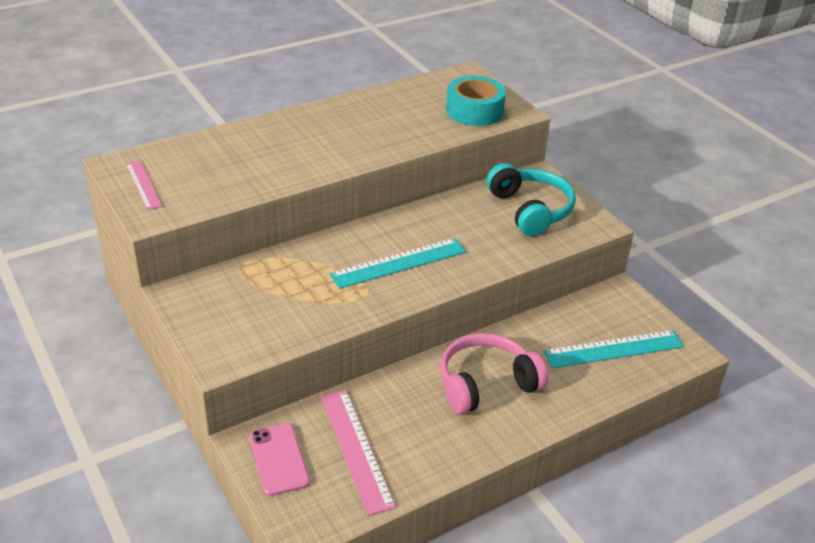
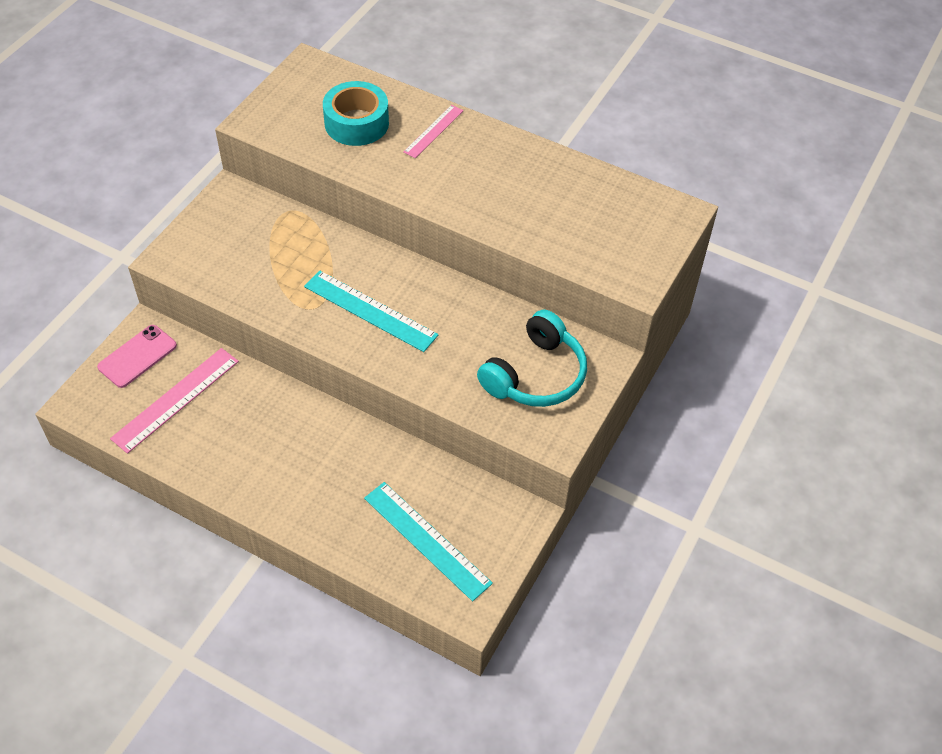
camera: 60 degrees right, 15 degrees up
(143, 185) = (291, 94): pink ruler -> pink ruler (433, 131)
(474, 111) = (608, 248): turquoise tape -> turquoise tape (356, 123)
(486, 384) = (309, 456): pink headphones -> none

